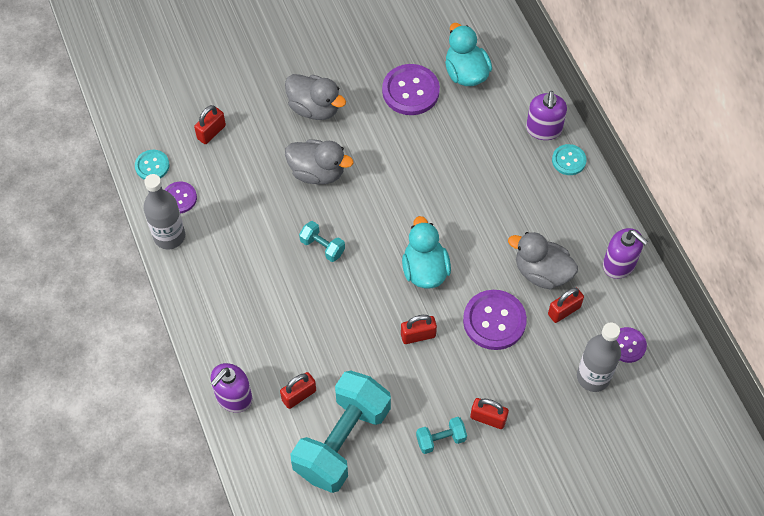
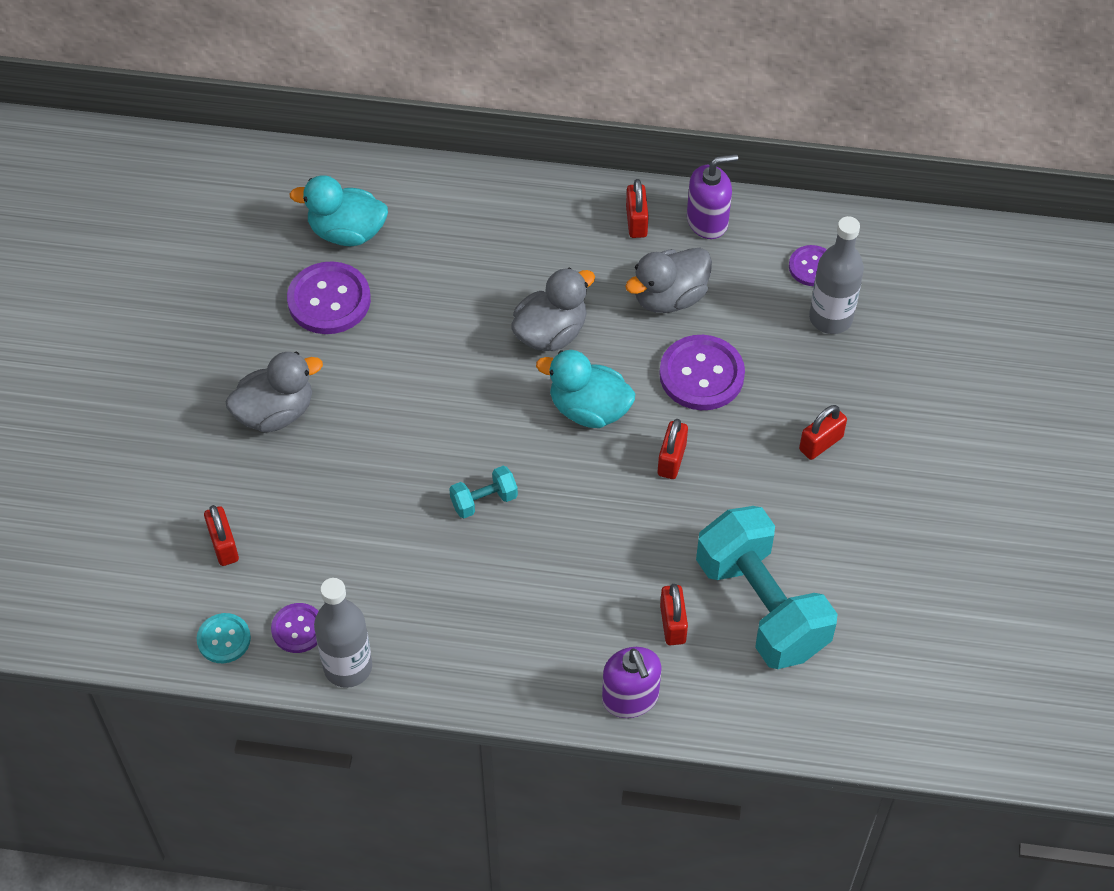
camera: 60 degrees left, 5 degrees down
(317, 172) = (373, 455): grey duck -> grey duck (551, 333)
(441, 439) = (819, 503): turquoise dumbbell -> none
(543, 129) = (482, 198): purple soap dispenser -> none
(564, 310) = (732, 302): red padlock -> red padlock (636, 222)
(568, 160) = (542, 196): turquoise button -> none

